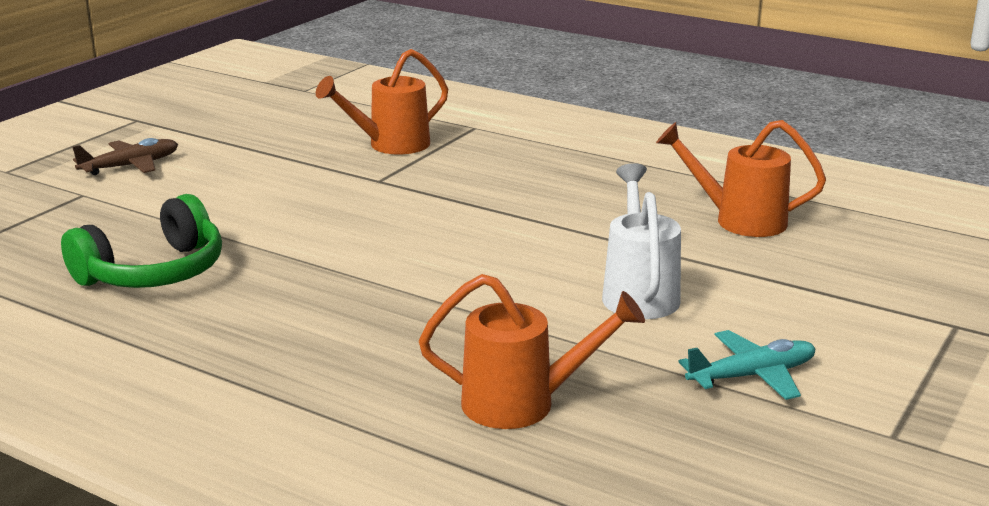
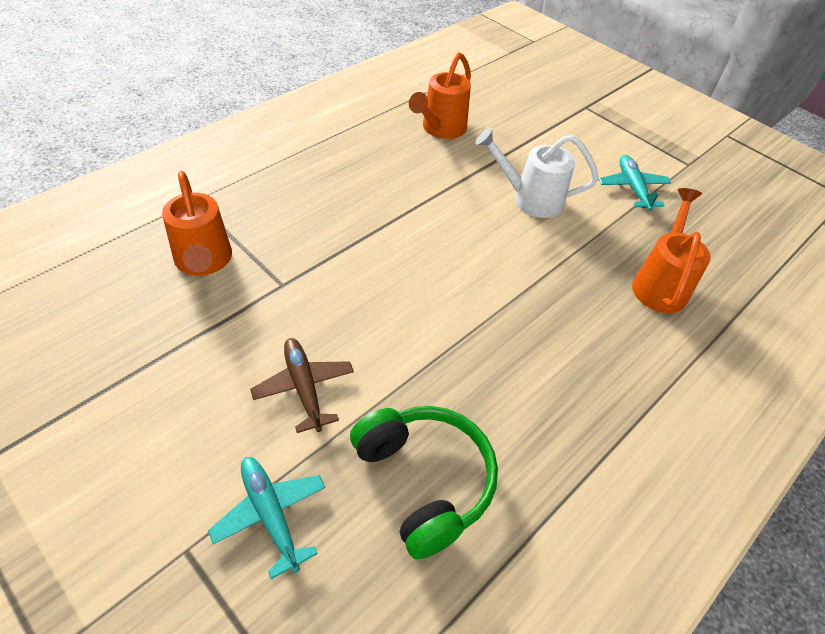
camera: 80 degrees left, 25 degrees up
(114, 216) = (270, 515): none -> turquoise plane
(130, 166) = (122, 494): brown plane -> brown plane (304, 388)

